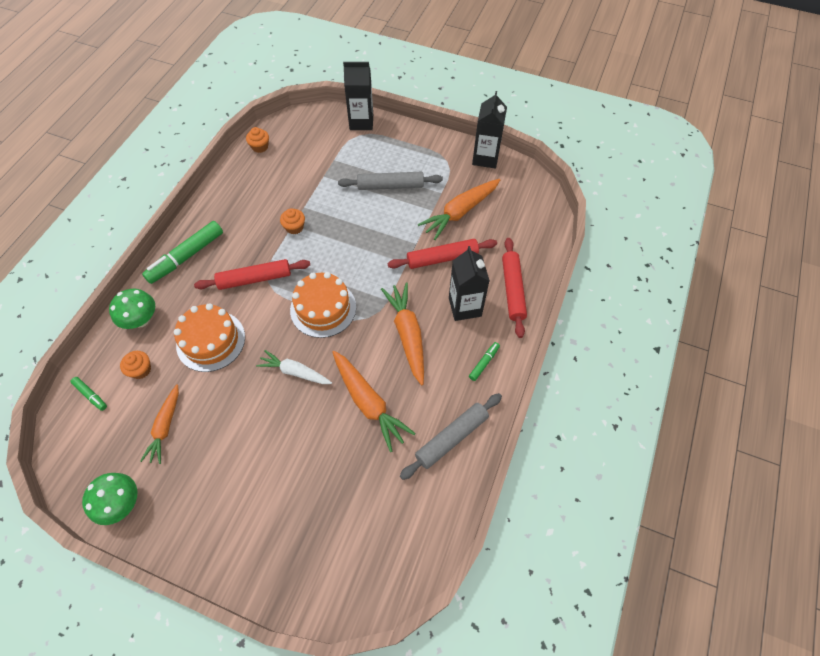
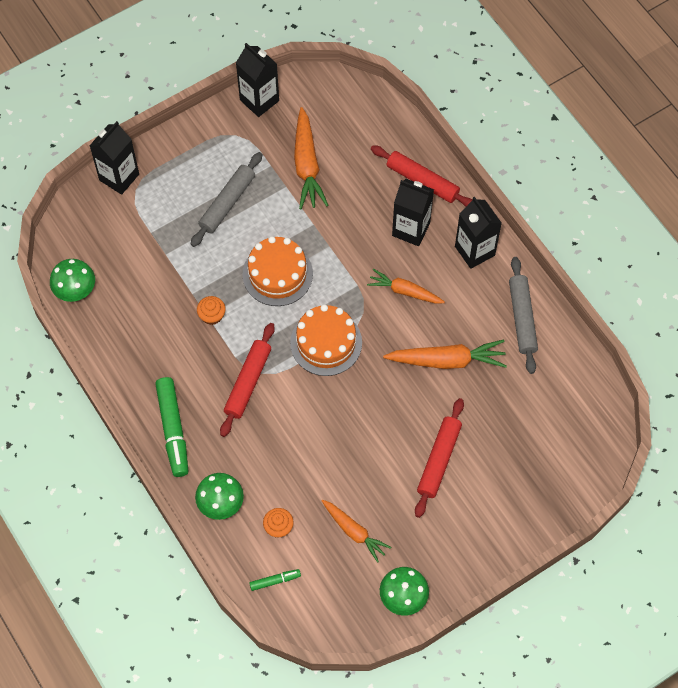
camera: 55 degrees left, 5 degrees up
(211, 341) = (290, 454): orange cake -> orange cake (277, 274)
(260, 147) = (75, 290): orange cupcake -> green mushroom
(295, 372) = (375, 401): white carrot -> none
(407, 335) = (404, 291): orange carrot -> orange carrot, size x0.66
(442, 258) = (347, 213): red rolling pin -> red rolling pin (439, 460)
(484, 363) = (474, 251): green marker -> black carton

